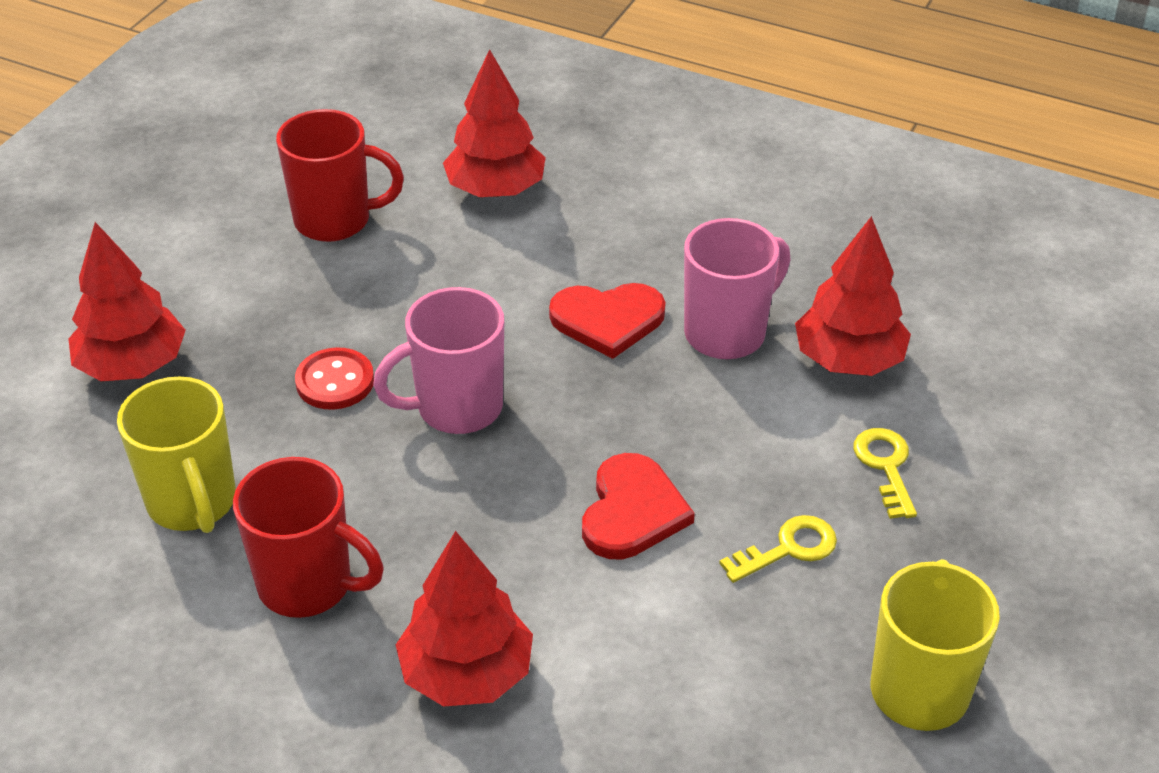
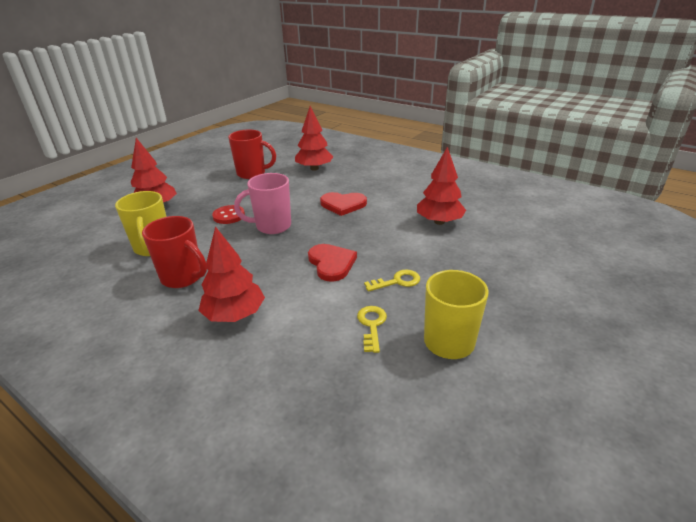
camera: 10 degrees right, 10 degrees down
(632, 511) = (331, 263): red heart -> red heart turned 45 degrees counterclockwise
(727, 333) = (390, 211): pink mug -> none
(886, 467) = (448, 256): yellow key -> yellow key (372, 325)

